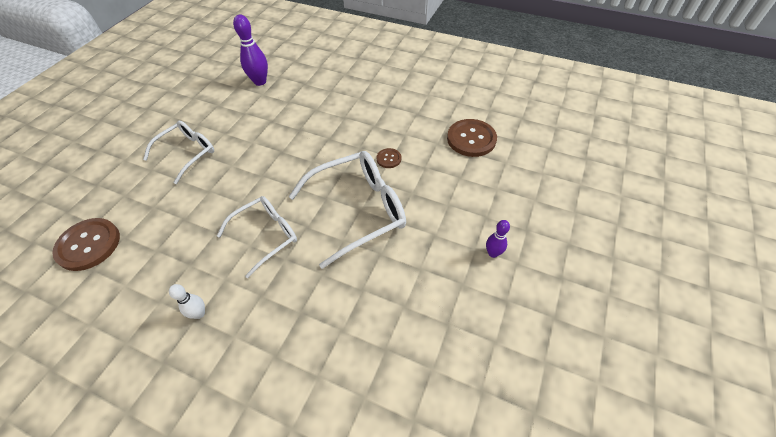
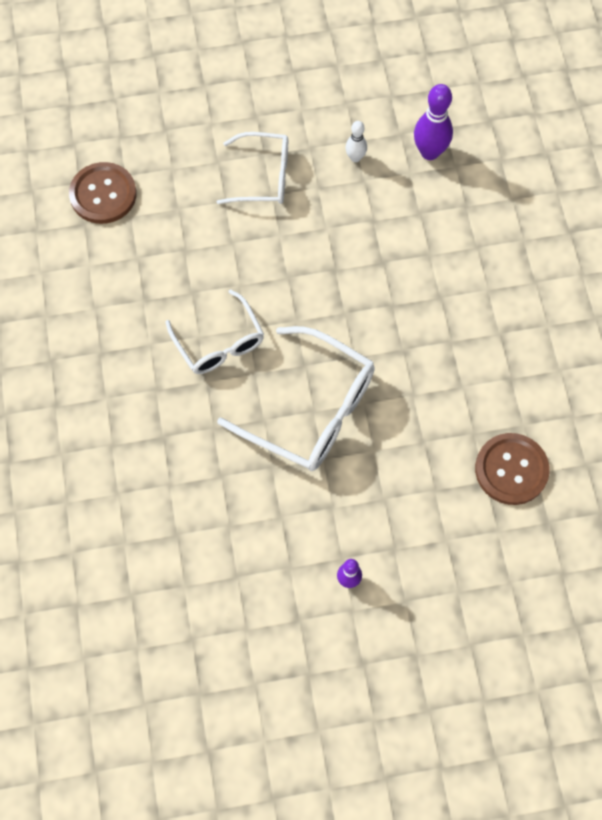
camera: 55 degrees right, 15 degrees up
(199, 313) = (106, 352): white bowling pin -> white bowling pin (355, 157)
(266, 235) = (219, 343): white glasses -> white glasses turned 45 degrees clockwise
(389, 159) = (408, 393): brown button -> none

